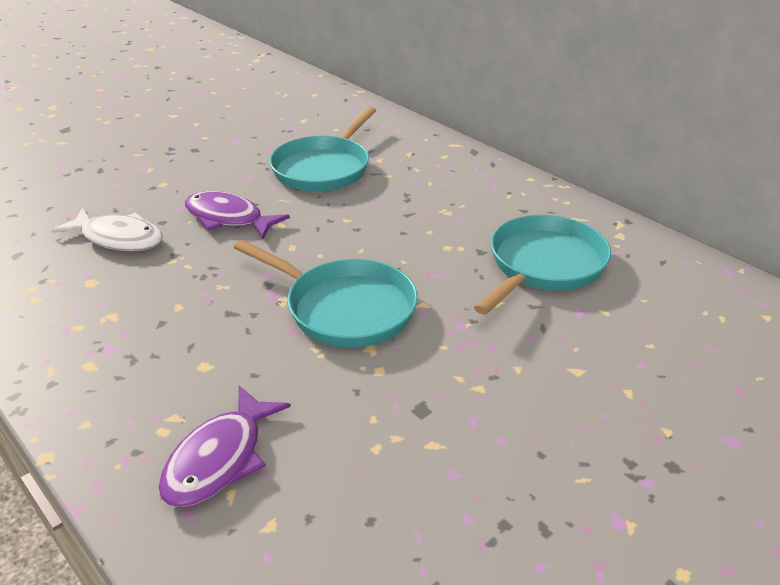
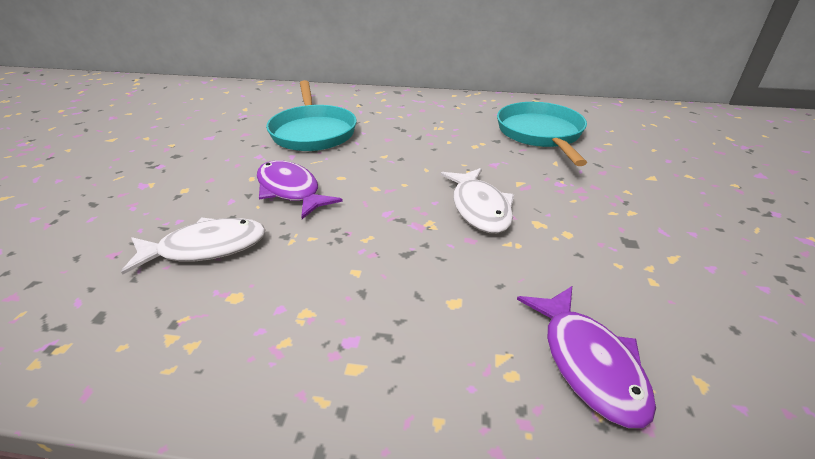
camera: 40 degrees left, 0 degrees up
(228, 218) = (290, 190): purple fish -> purple fish turned 60 degrees clockwise
(344, 308) = (479, 208): turquoise pan -> white fish

